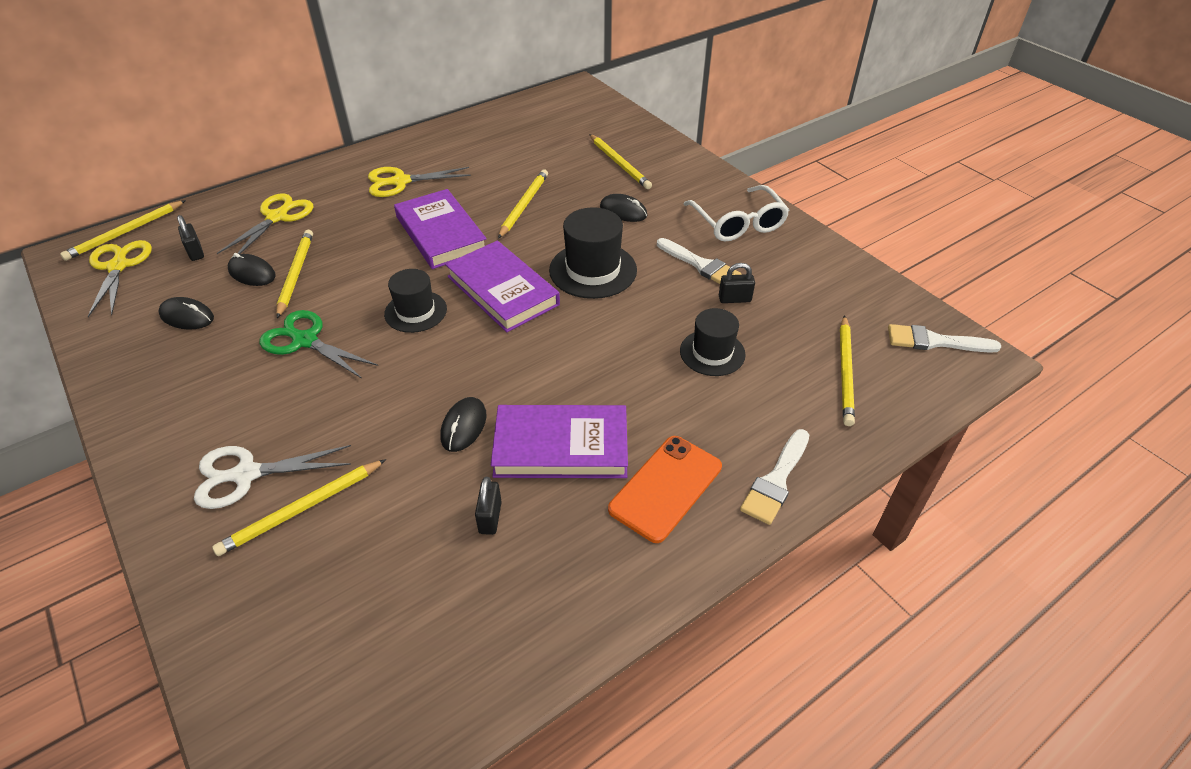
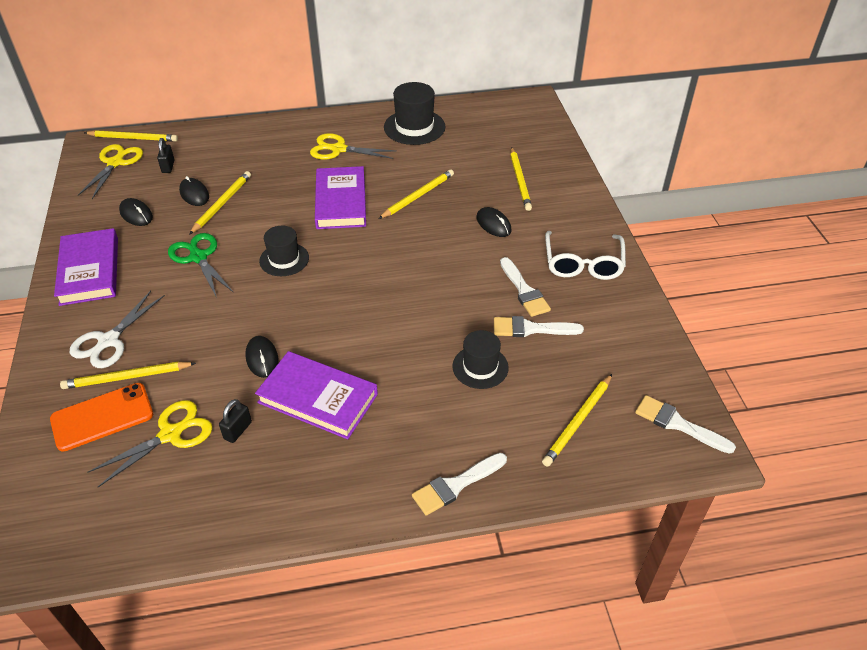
camera: 25 degrees right, 0 degrees up
(125, 232) = (133, 138): yellow pencil -> yellow pencil turned 150 degrees counterclockwise
(246, 474) = (109, 341): white scissors -> white scissors turned 75 degrees counterclockwise
(277, 217) = (236, 154): yellow scissors -> yellow scissors (170, 434)
(464, 426) = (262, 358): black mouse -> black mouse turned 60 degrees counterclockwise
(502, 290) = (355, 263): purple book -> purple book (89, 270)
(593, 270) = (434, 267): black hat -> black hat (414, 127)
(665, 488) = (370, 457): orange phone -> orange phone (102, 417)
(734, 299) = (531, 329): black padlock -> white brush

